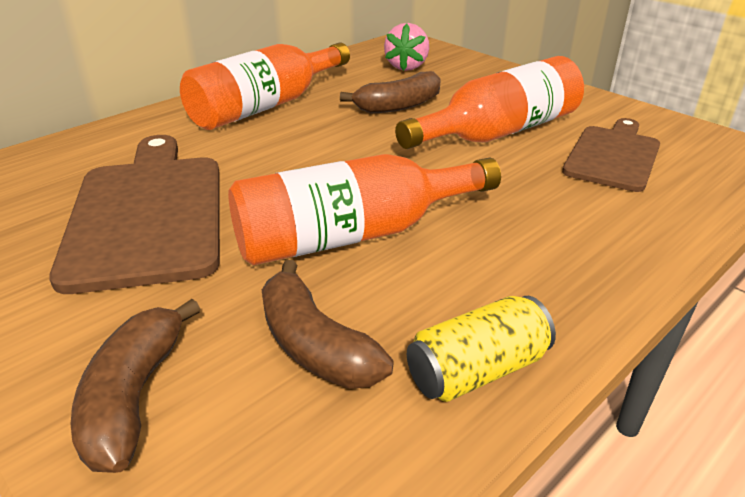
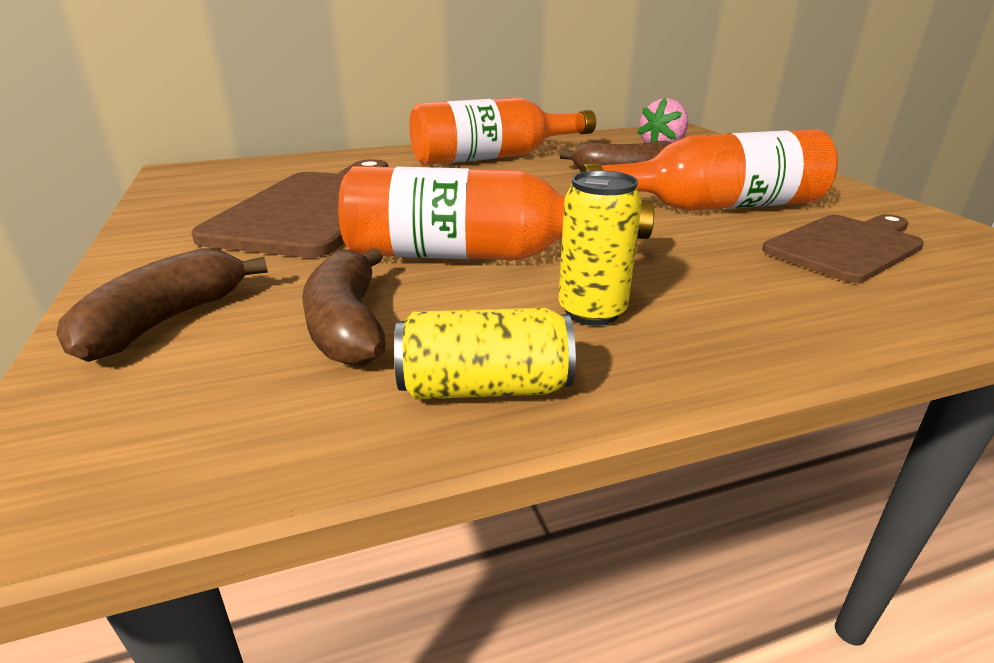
camera: 25 degrees right, 5 degrees down
(493, 270) = (592, 312): none -> yellow can

